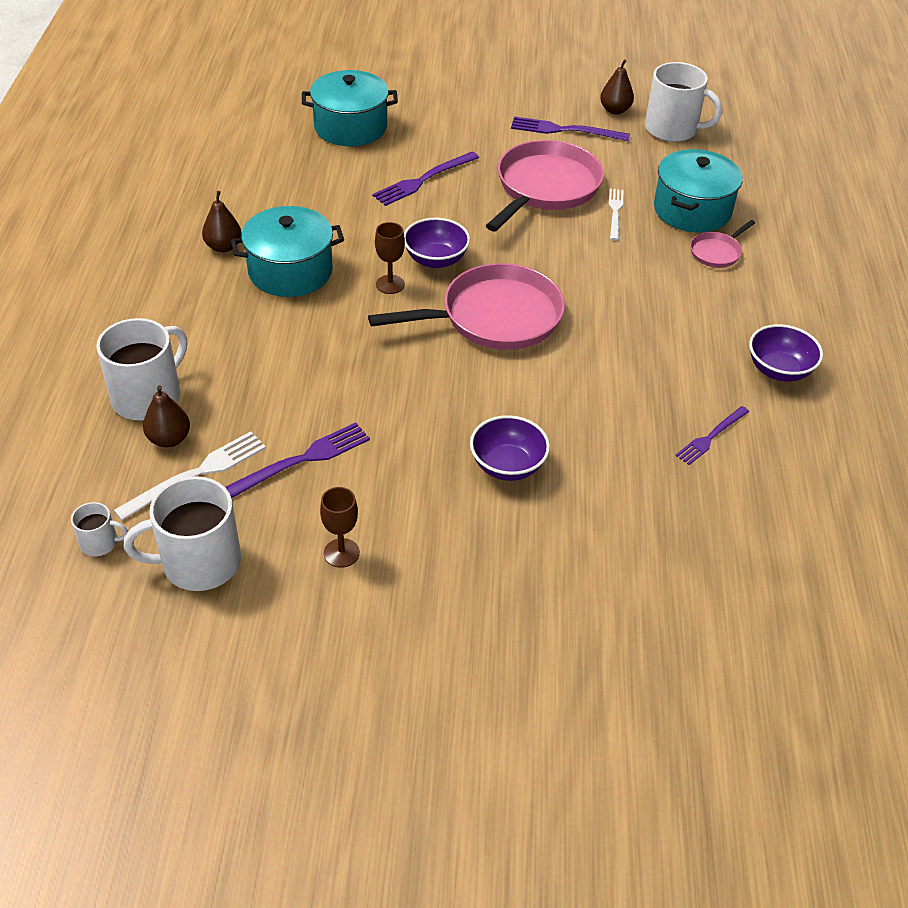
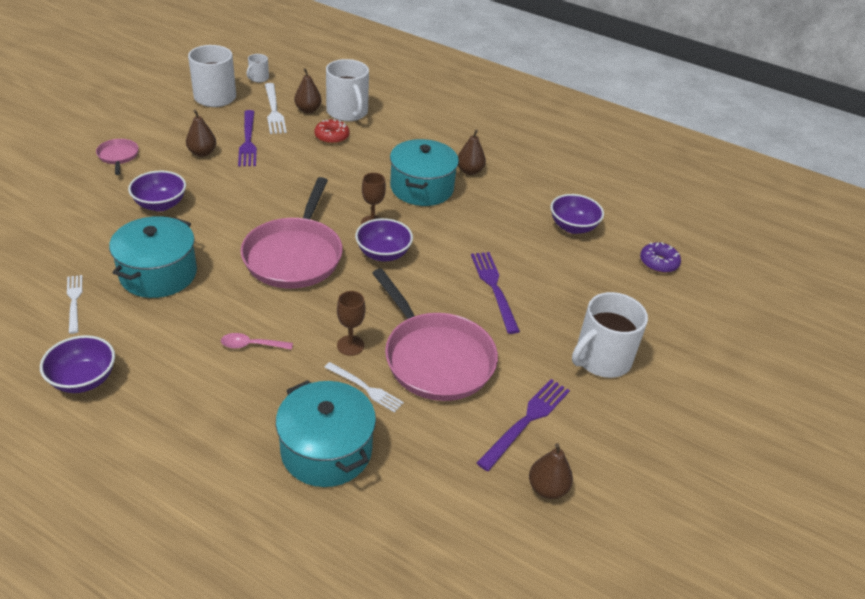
camera: 115 degrees right, 5 degrees down
(228, 385) = (332, 137): none -> red donut
(280, 156) = (573, 227): none -> purple bowl
(298, 101) = (658, 263): none -> purple donut
(341, 553) = (171, 132): brown goblet -> brown goblet (350, 345)
(350, 127) = (600, 277): turquoise pot -> turquoise pot (158, 274)
(367, 490) = (202, 153): none -> brown pear
(637, 291) = (251, 345): none -> pink spoon
(672, 129) = (481, 524): white mug -> white mug (601, 359)
(711, 437) = (74, 301): purple fork -> white fork
(717, 252) = (252, 430): pink pan -> pink pan (118, 156)

